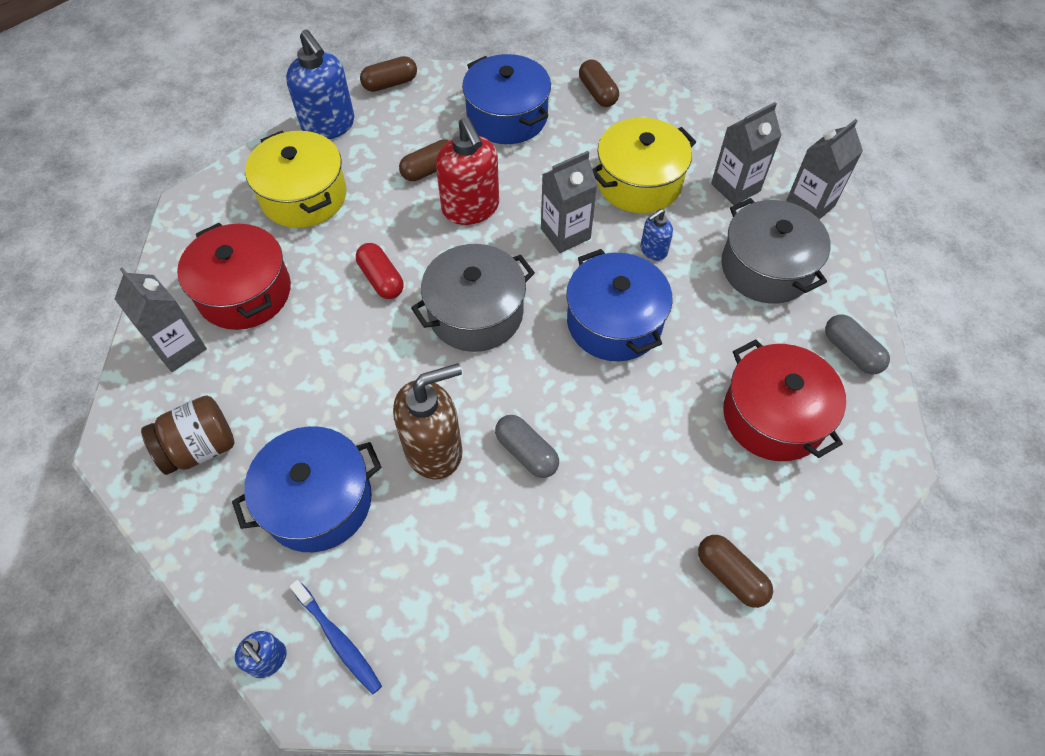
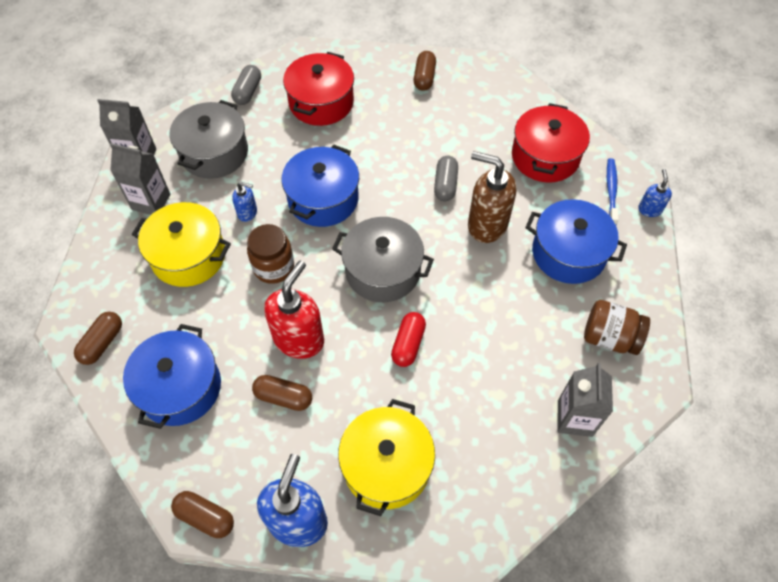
camera: 130 degrees left, 0 degrees up
(244, 292) = (499, 420): red pot -> red pot (545, 157)
(565, 234) = (274, 267): grey carton -> brown jar

